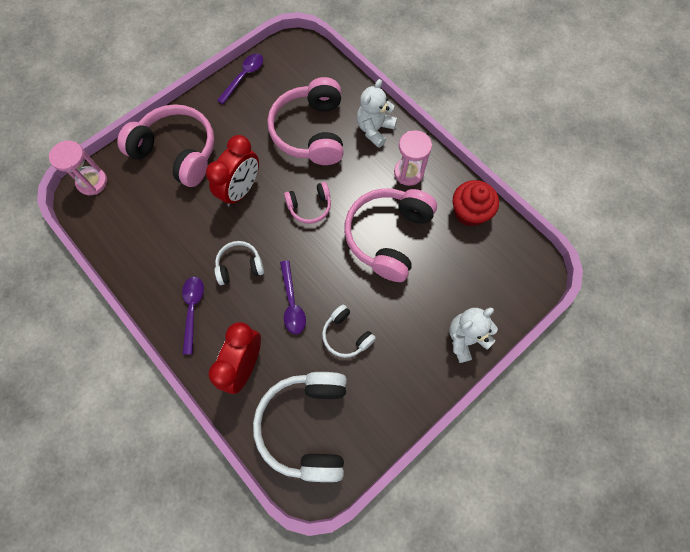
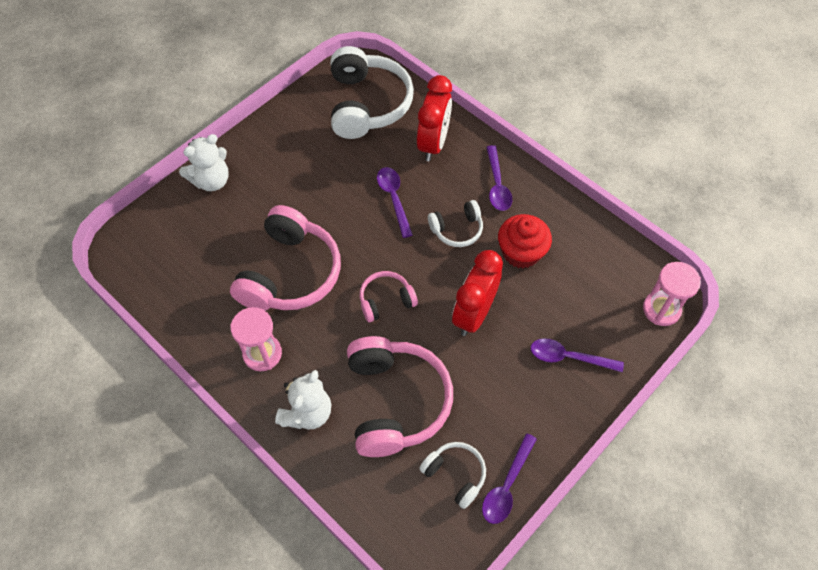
camera: 175 degrees right, 10 degrees down
(177, 152) = (568, 357): pink headphones -> purple spoon
(346, 335) = (334, 174): white headphones -> white headphones (455, 475)
(469, 212) = (189, 309): red cupcake -> red cupcake (521, 252)

